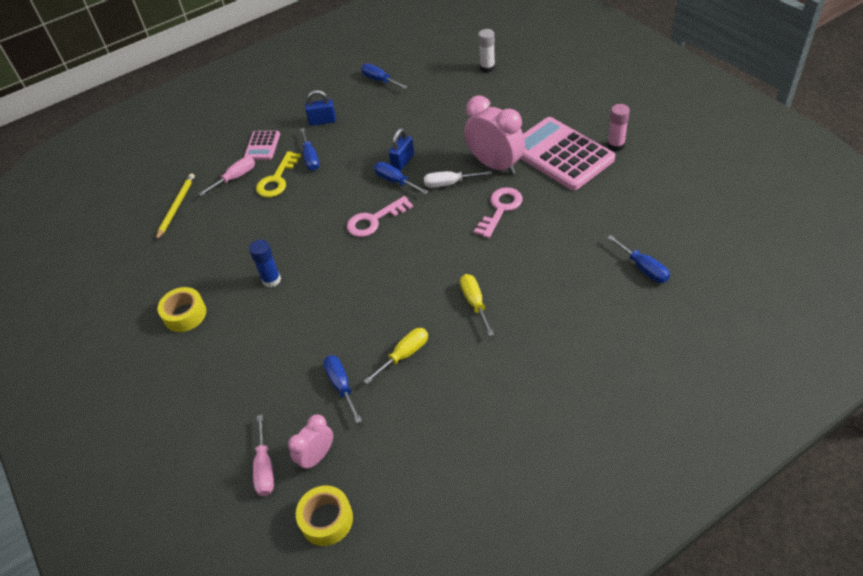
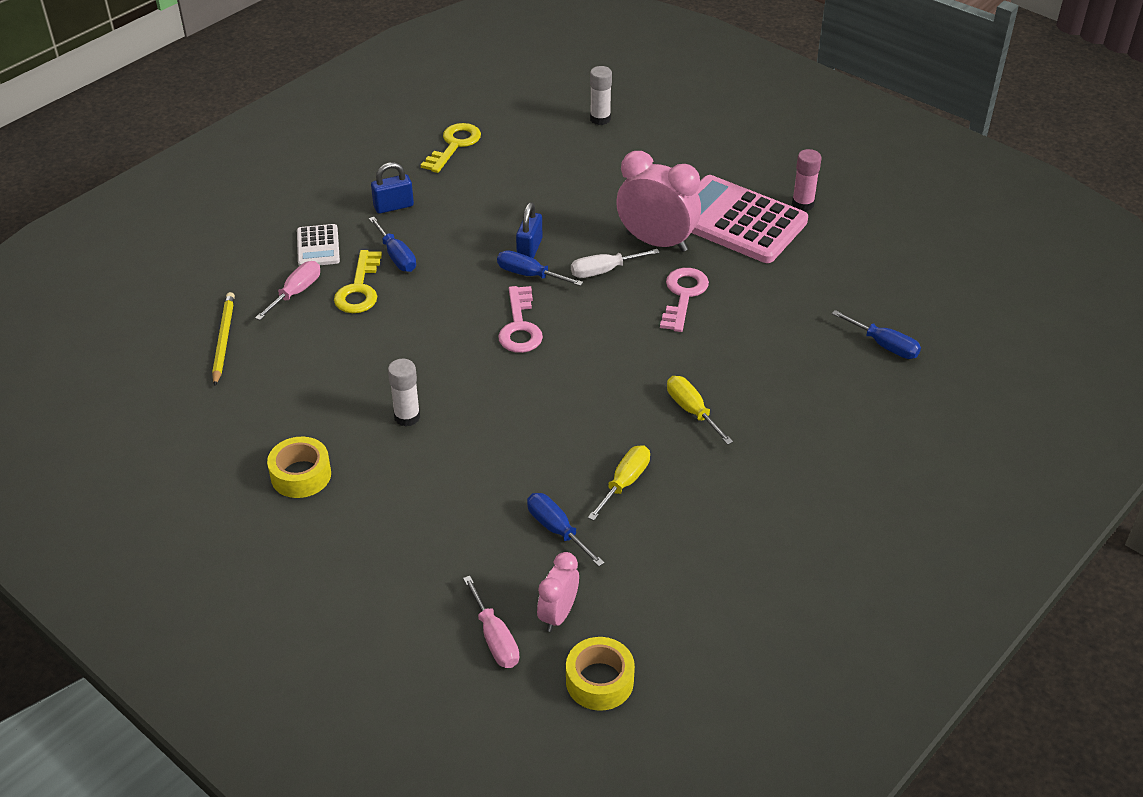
camera: 20 degrees left, 5 degrees down
(262, 146) = (318, 246): pink calculator -> white calculator
(271, 280) = (407, 417): blue glue stick -> white glue stick
(374, 220) = (520, 326): pink key -> pink key turned 45 degrees counterclockwise
(379, 80) = (454, 145): blue screwdriver -> yellow key

